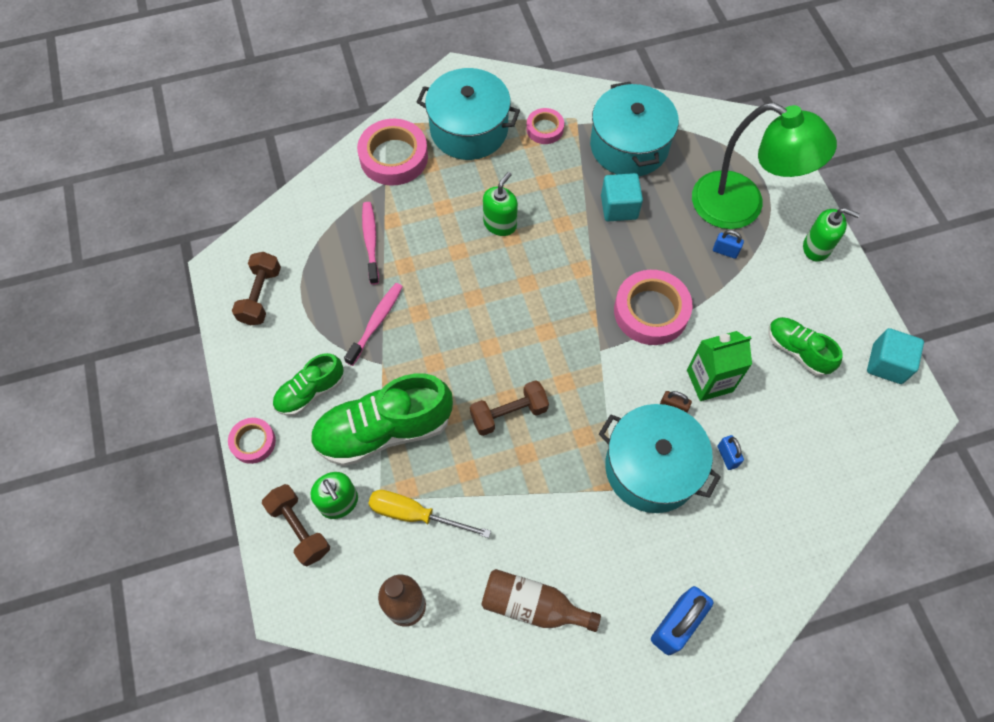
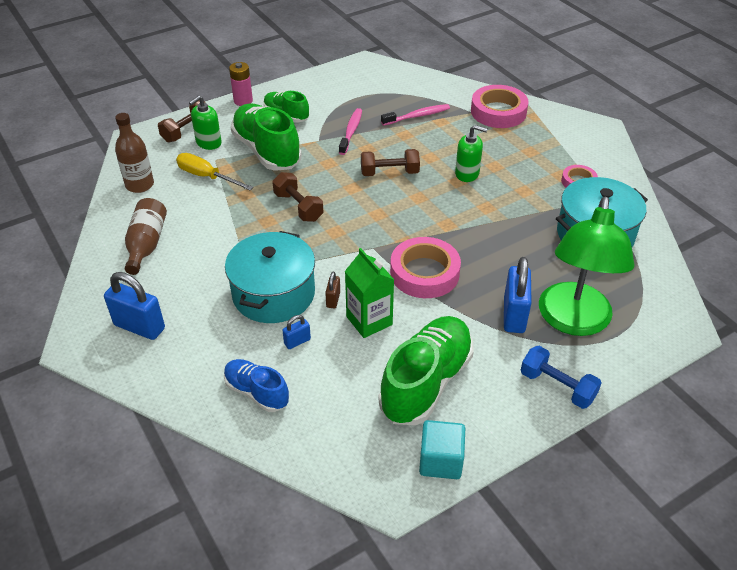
camera: 75 degrees right, 20 degrees down
(253, 442) = (243, 101): pink tape -> pink battery
(261, 296) = (351, 81): brown dumbbell -> brown dumbbell (389, 173)
(376, 322) = (351, 131): pink toothbrush -> pink toothbrush turned 90 degrees counterclockwise
(415, 514) = (206, 176): yellow screwdriver -> yellow screwdriver turned 60 degrees counterclockwise
(469, 129) = (549, 142): turquoise pot -> none
(619, 207) = (523, 238): turquoise cube -> none
(725, 251) = (514, 315): blue padlock -> blue padlock, size x2.00
(790, 508) = (257, 392): none -> blue shoe
(797, 351) = (426, 382): green shoe -> green shoe, size x1.78
(816, 247) = (557, 386): green soap dispenser -> blue dumbbell

